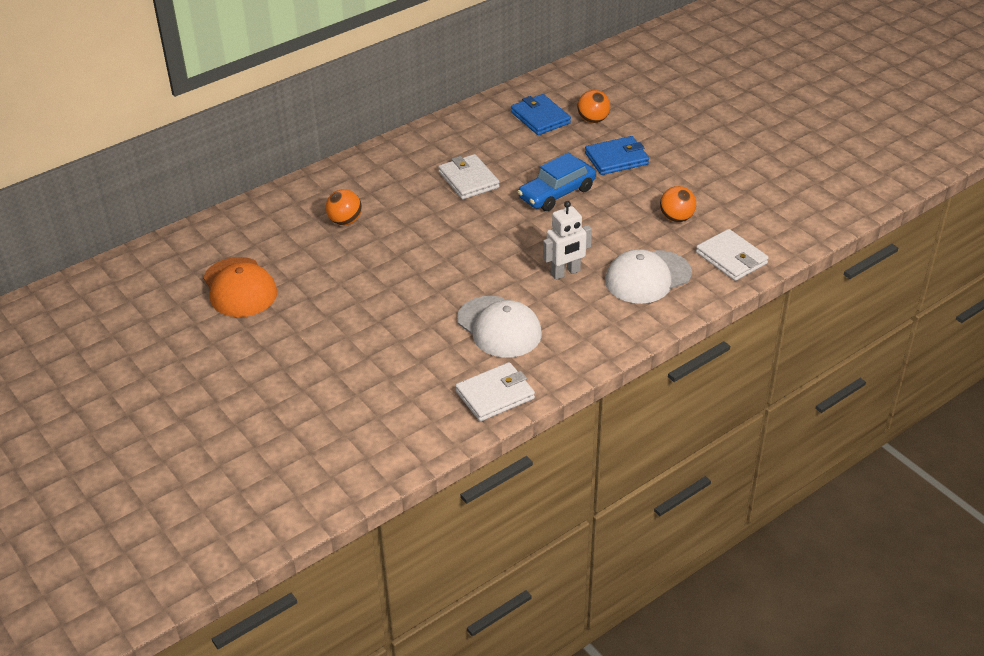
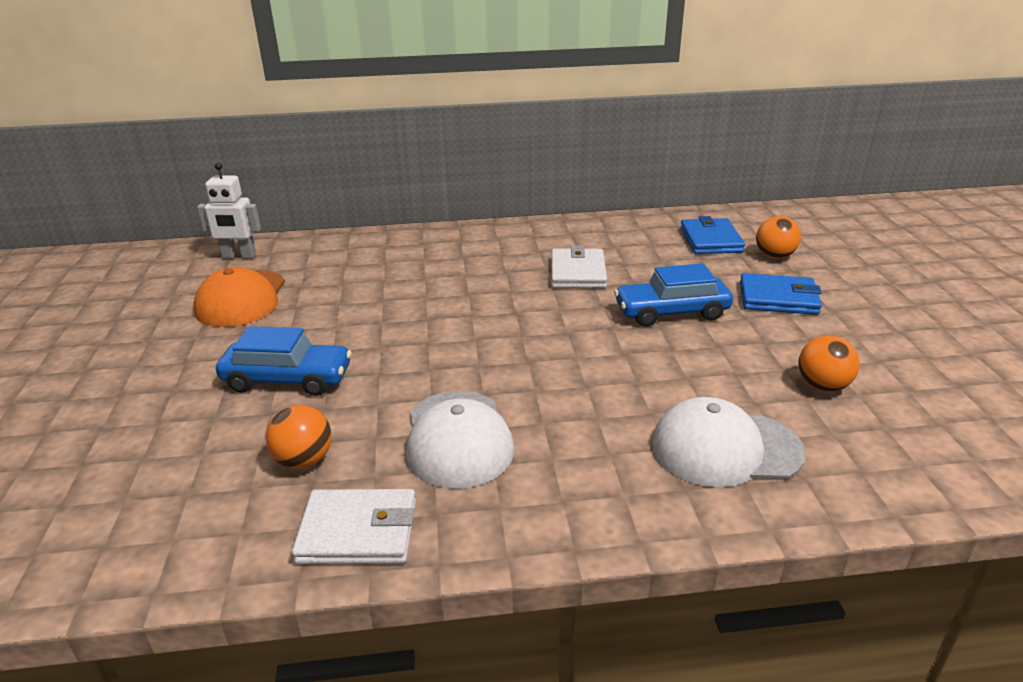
camera: 30 degrees right, 10 degrees down
(345, 221) = (410, 273): orange ball -> orange ball (304, 460)
(352, 332) = (287, 379): none -> blue car
(565, 273) = (608, 402): white robot -> white robot (239, 256)
(731, 258) = (886, 468): white wallet -> none

